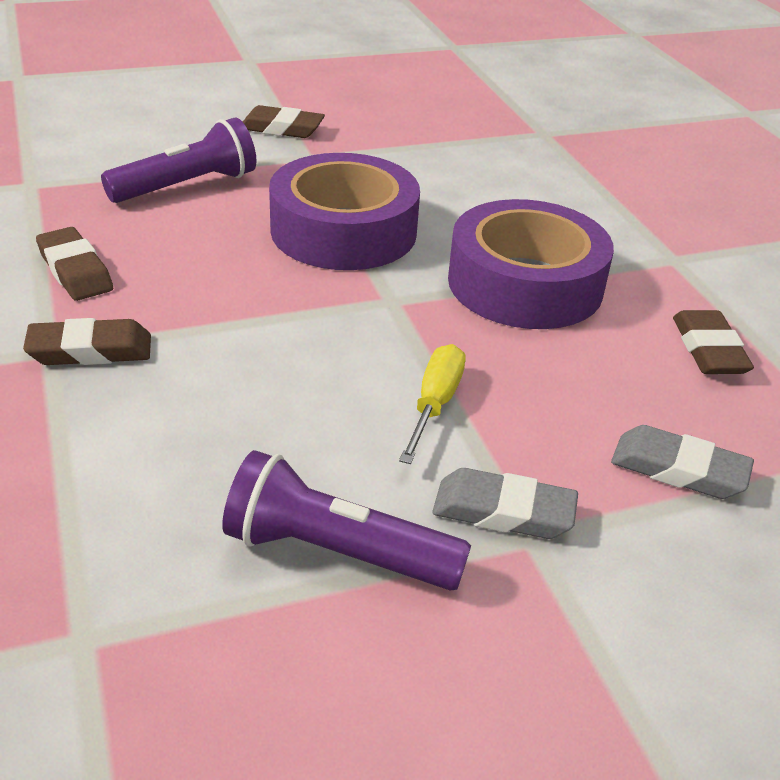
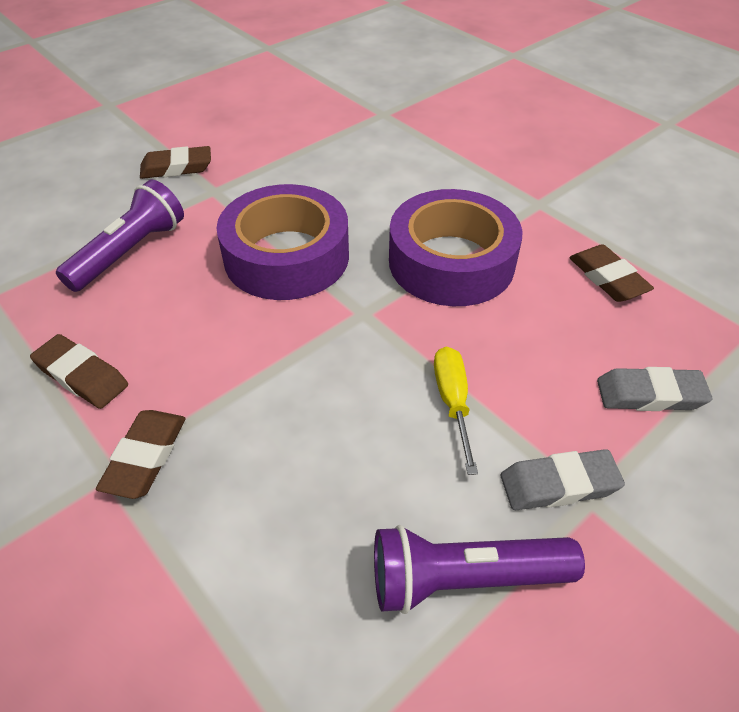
camera: 20 degrees left, 10 degrees up
(90, 350) = (145, 457): brown eraser -> brown eraser turned 45 degrees counterclockwise

